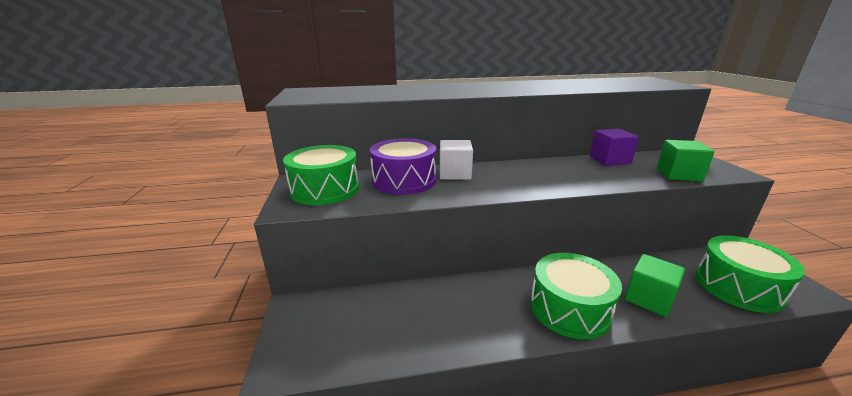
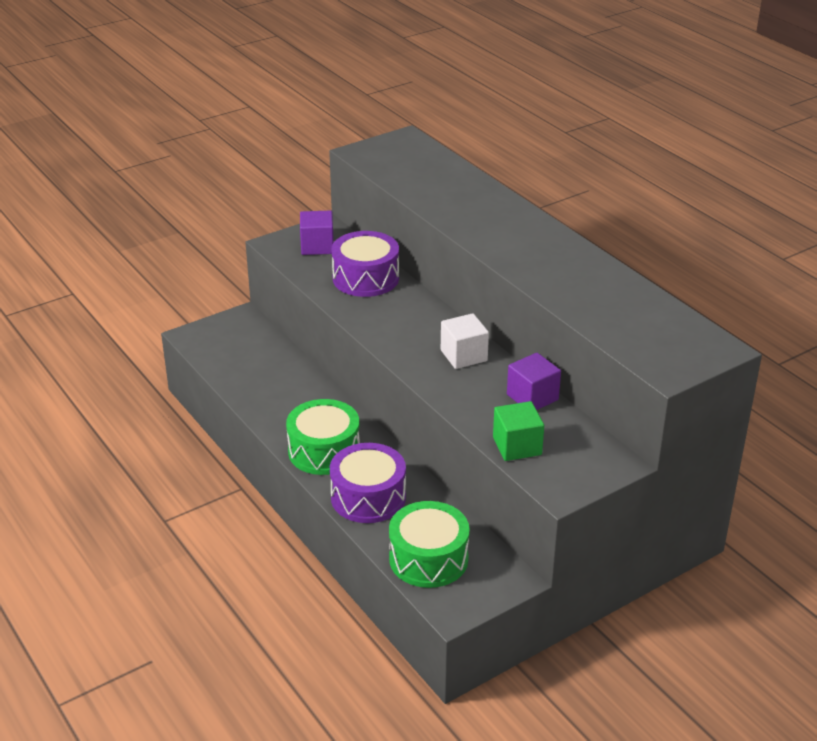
camera: 65 degrees right, 10 degrees up
(325, 189) = (317, 246): green drum -> purple cube
(455, 173) = (404, 301): white cube -> white cube (463, 355)
(649, 298) = (368, 497): green cube -> purple drum

